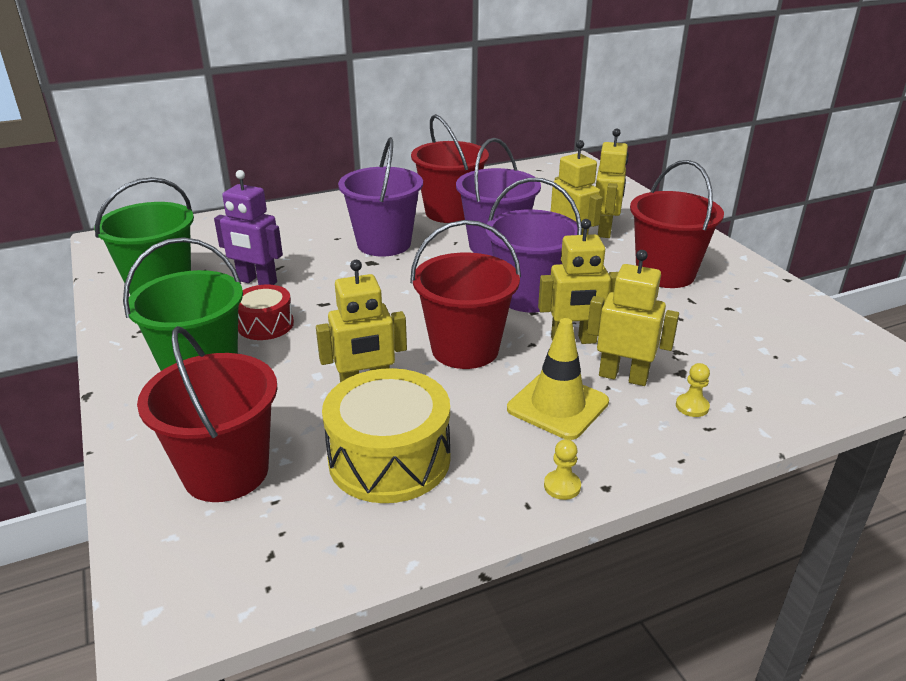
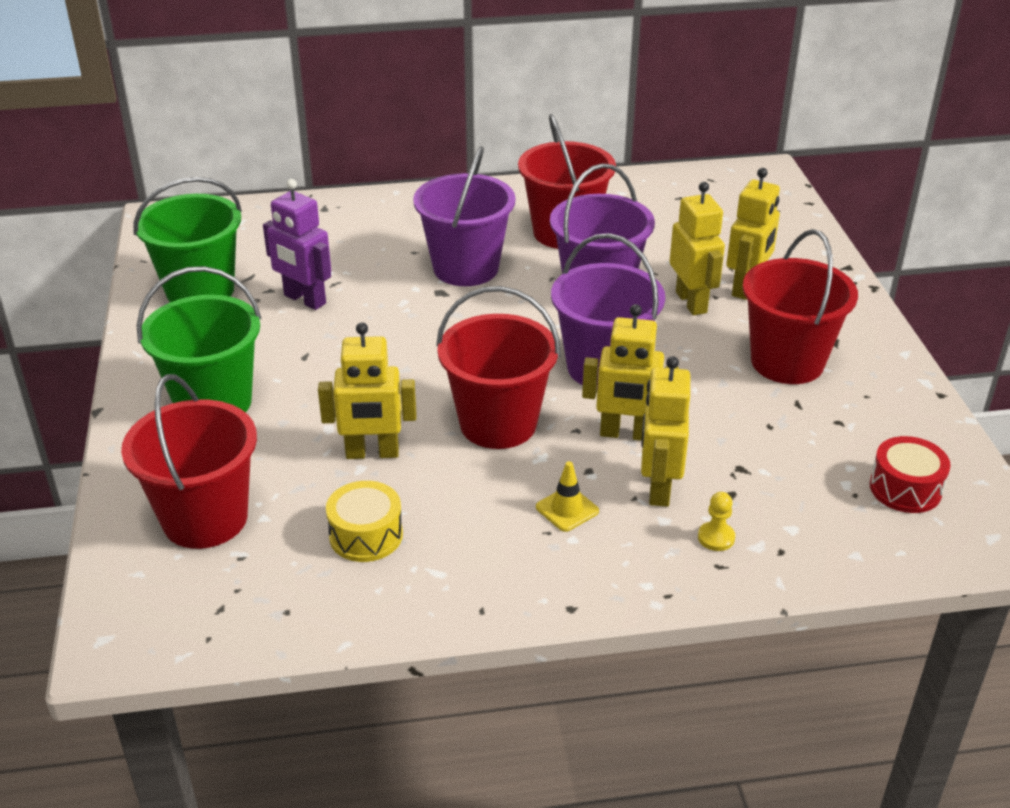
camera: 15 degrees right, 5 degrees up
(265, 325) = (296, 357): red drum -> red drum (905, 488)
(389, 459) = (366, 535): yellow drum -> yellow drum, size x0.58
(557, 405) = (567, 509): yellow traffic cone -> yellow traffic cone, size x0.55
(562, 486) = (526, 598): yellow pawn -> none
(623, 376) = (658, 488): yellow robot -> yellow robot turned 120 degrees counterclockwise

